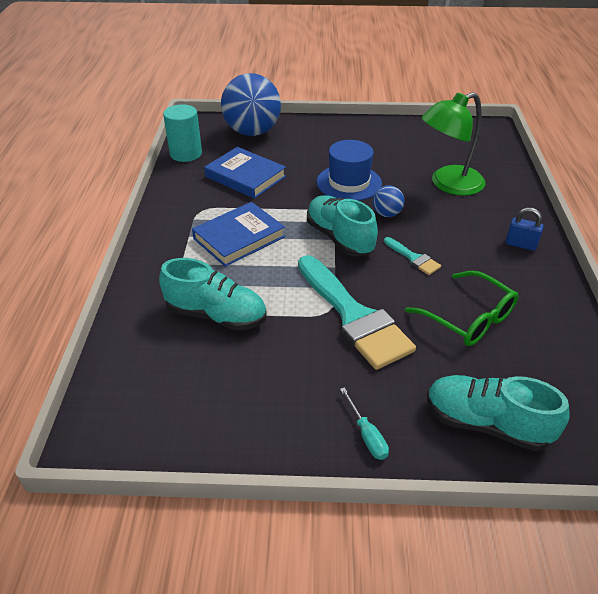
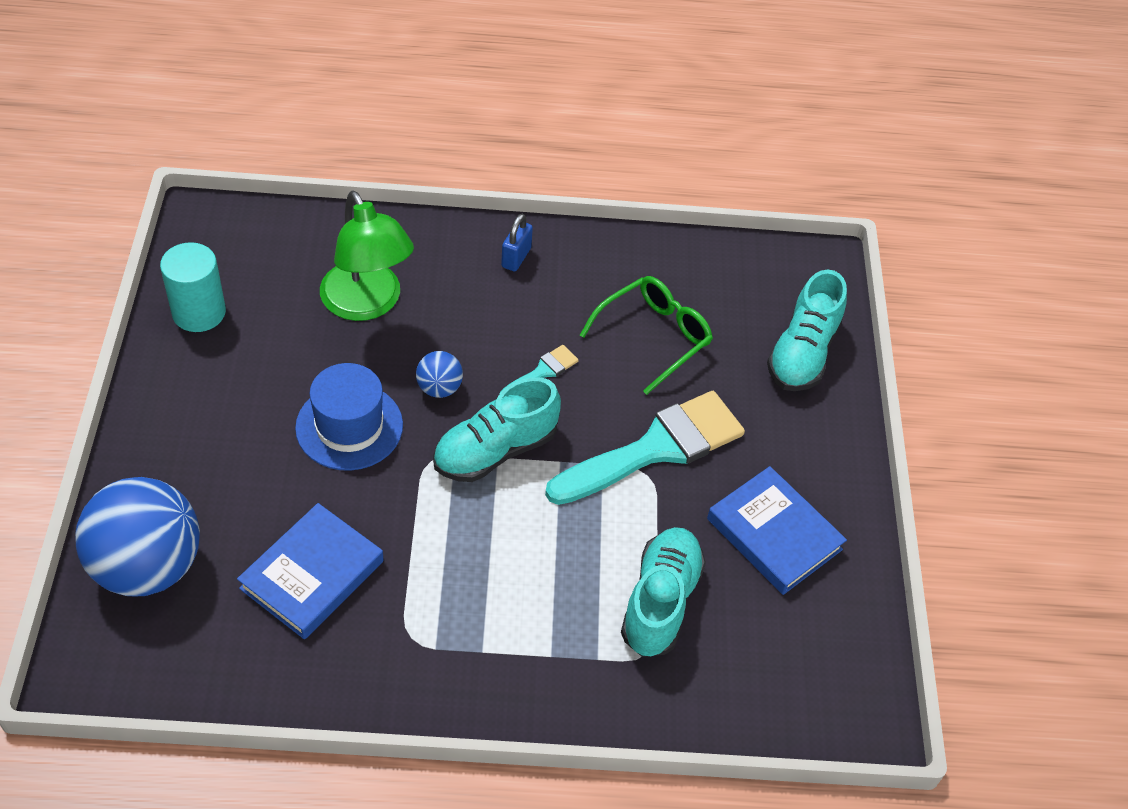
camera: 95 degrees left, 10 degrees up
(186, 154) = (214, 680): turquoise cylinder -> turquoise cylinder (199, 312)
(239, 238) = (490, 579): blue book -> blue book (774, 534)
(366, 435) = (829, 453): turquoise screwdriver -> none

